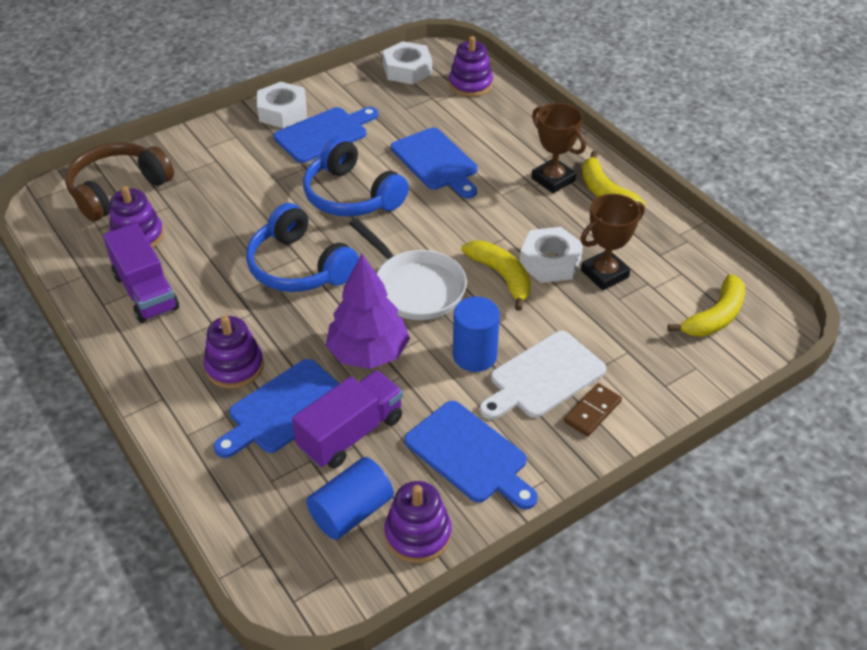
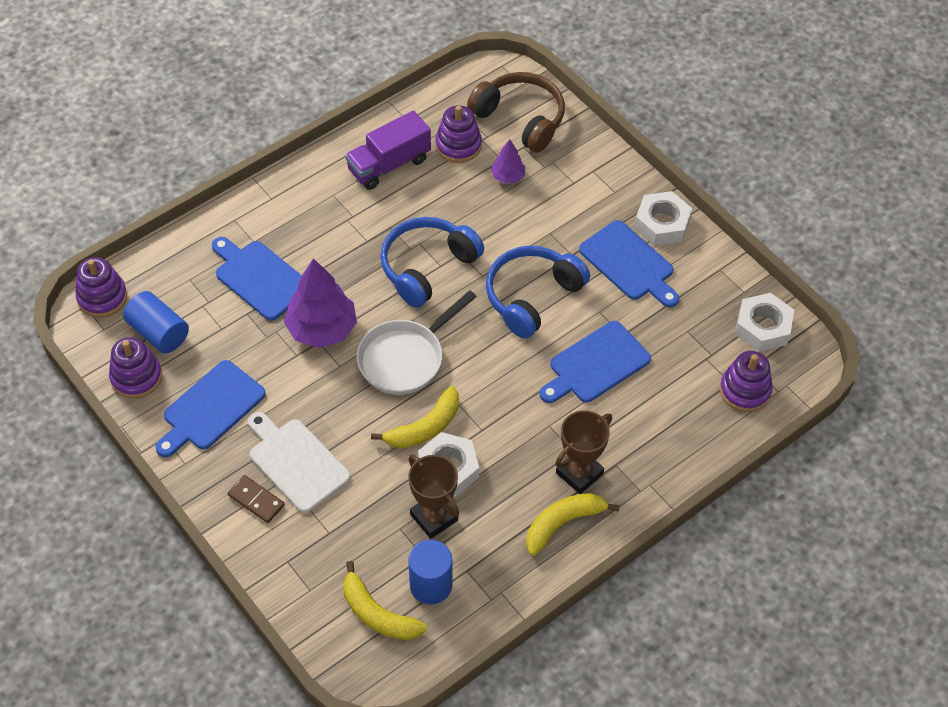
camera: 85 degrees right, 10 degrees up
(194, 203) = (507, 176): none -> purple tree
(234, 367) = (305, 238): purple stacking toy -> purple stacking toy (102, 297)
(351, 433) = (234, 325): purple truck -> none
(474, 355) = (321, 408): blue cylinder -> blue cylinder (431, 585)

